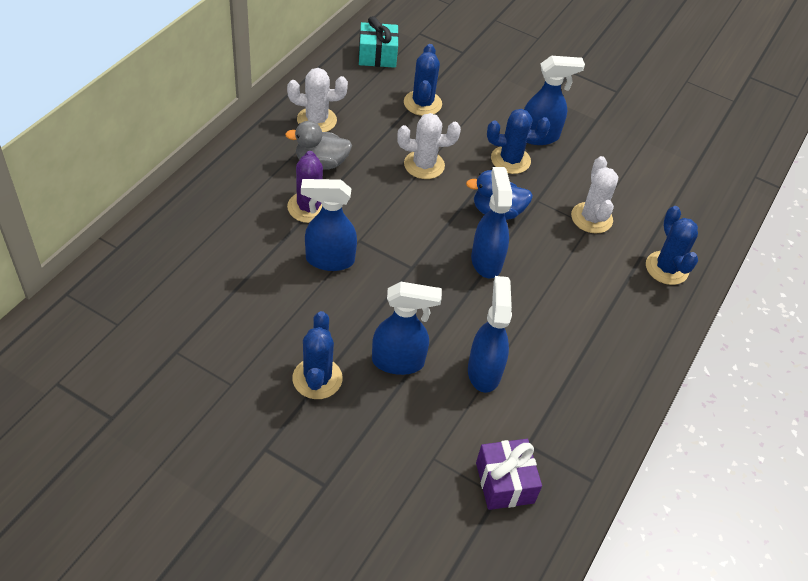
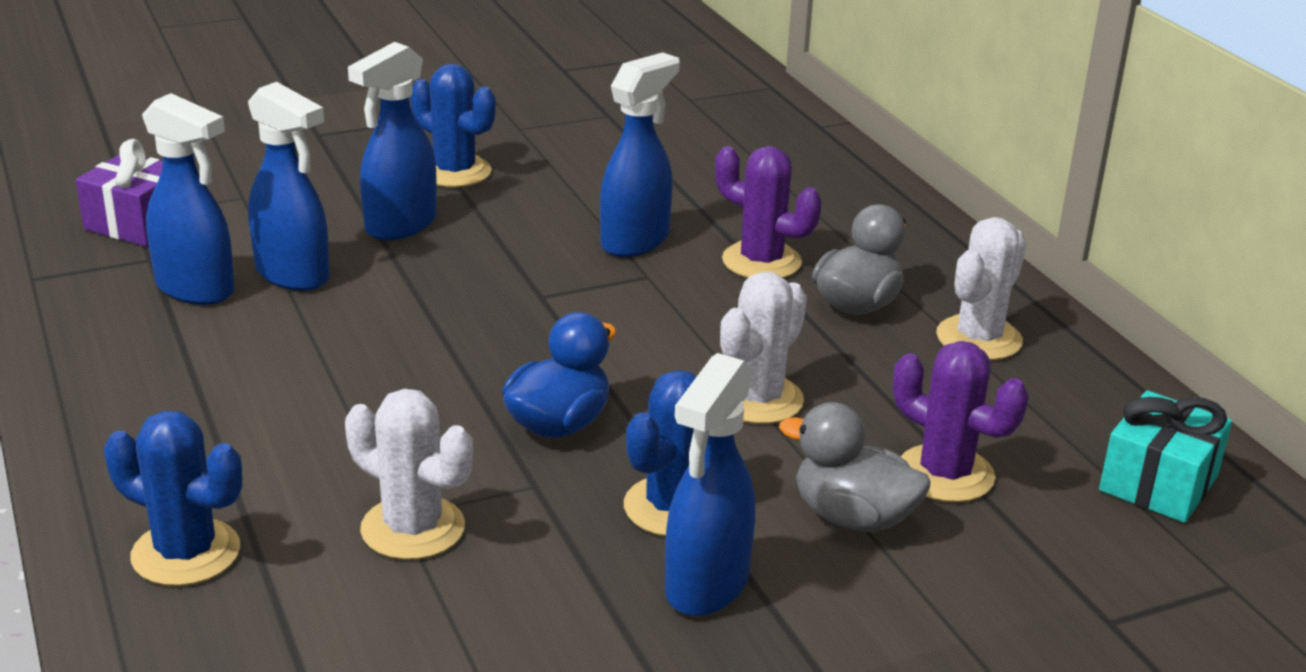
camera: 130 degrees right, 20 degrees down
(422, 103) = (945, 474): blue cactus -> purple cactus
(470, 117) = (853, 518): none -> grey duck
(486, 261) = (469, 363): blue spray bottle -> blue spray bottle (196, 289)

